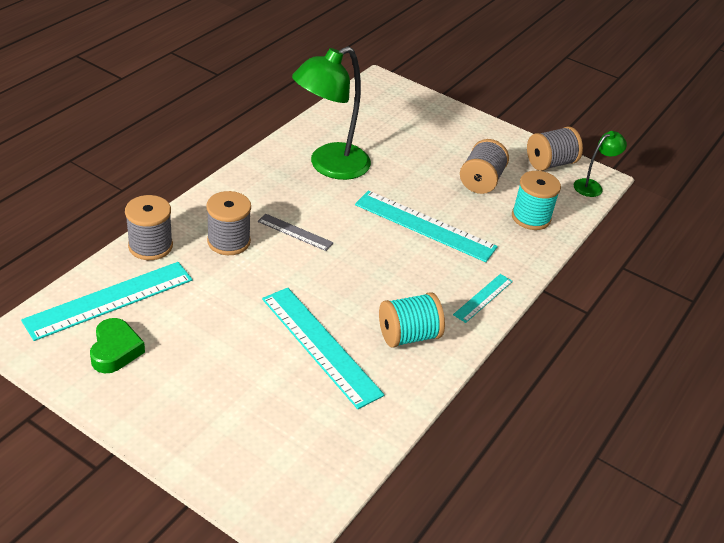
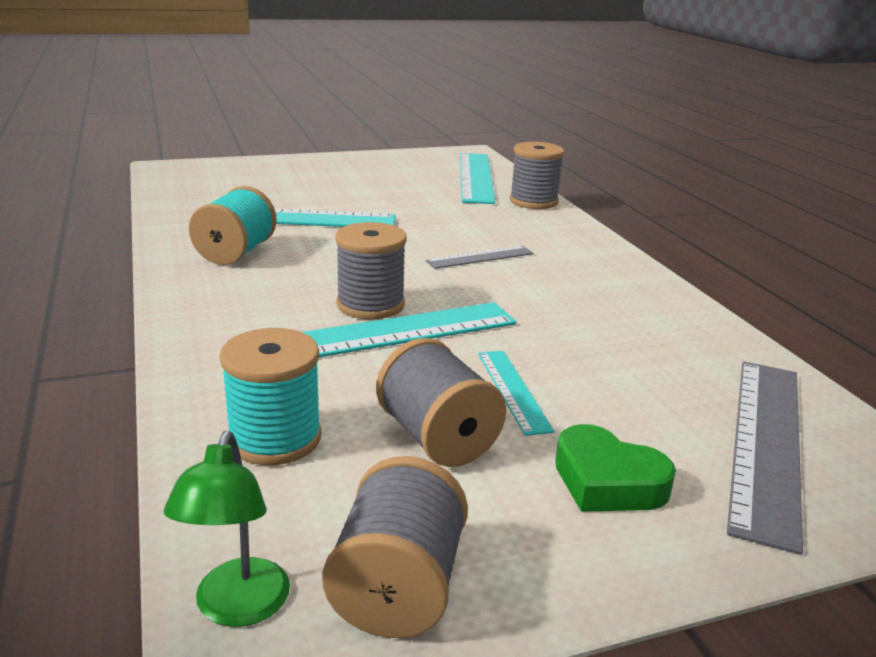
camera: 130 degrees right, 15 degrees down
(115, 350) = (414, 168): green heart -> green heart (607, 481)
(229, 241) = (503, 227): grey spool -> grey spool (370, 305)
(329, 166) = (607, 320): green lamp -> none
(390, 112) = (766, 443): none -> grey ruler
(483, 298) = (203, 311): turquoise ruler -> turquoise ruler (512, 390)

